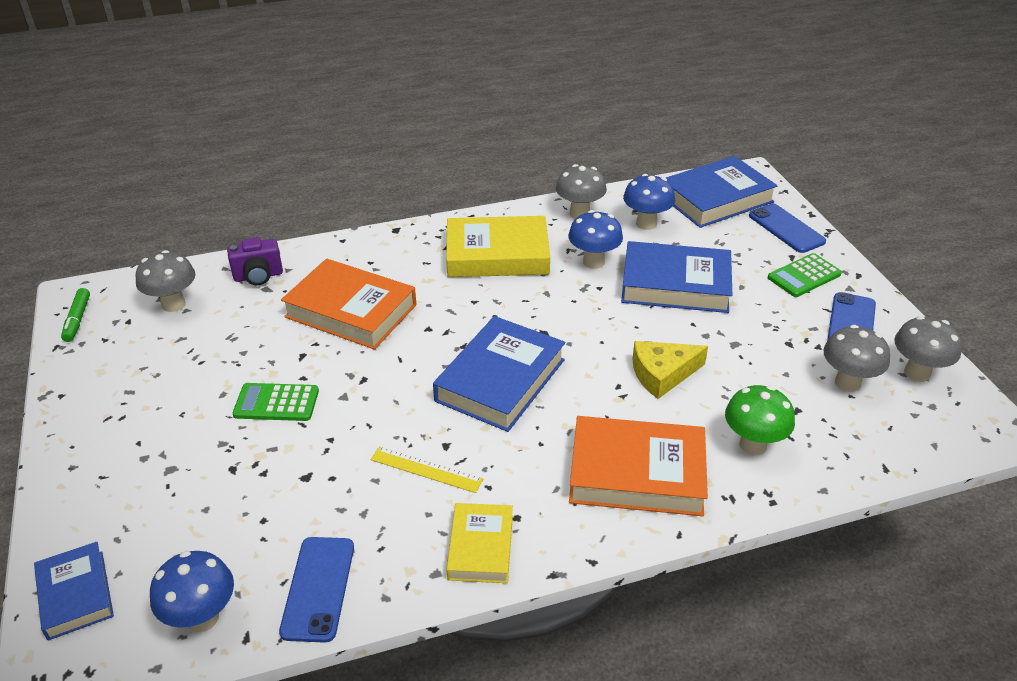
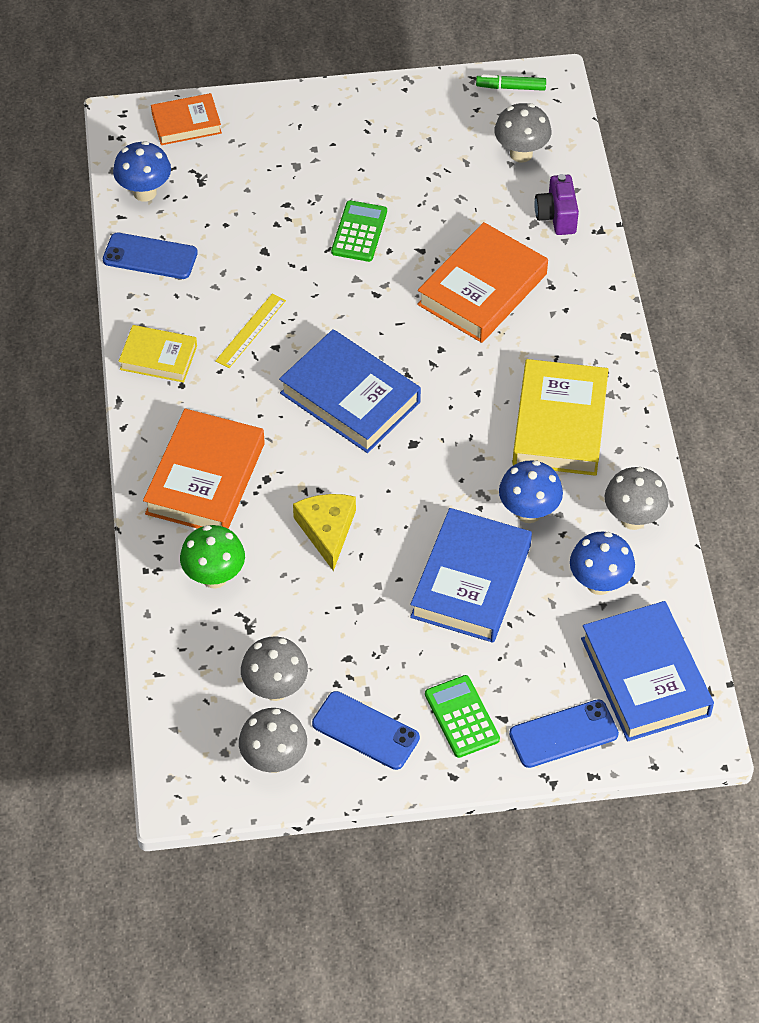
camera: 100 degrees right, 15 degrees up
(76, 594) = (186, 123): blue book -> orange book

